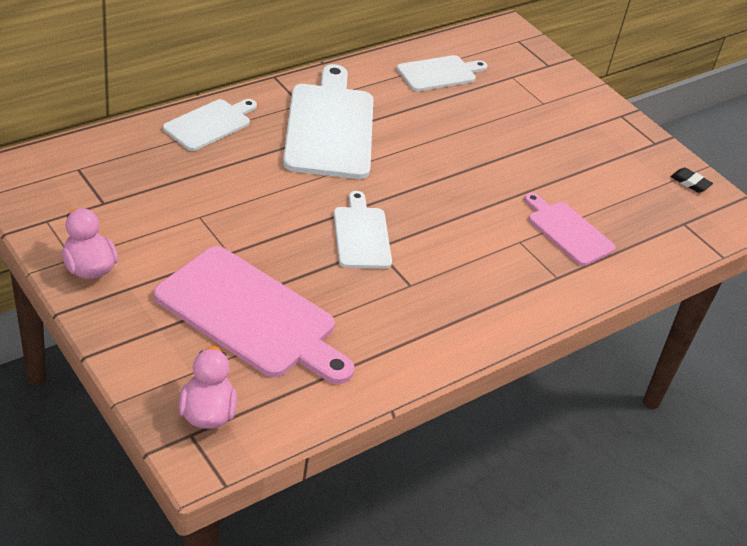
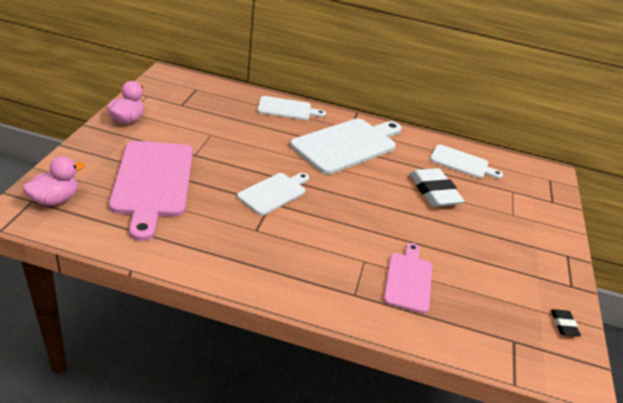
camera: 50 degrees right, 5 degrees down
(465, 126) = (434, 192): none -> white eraser

